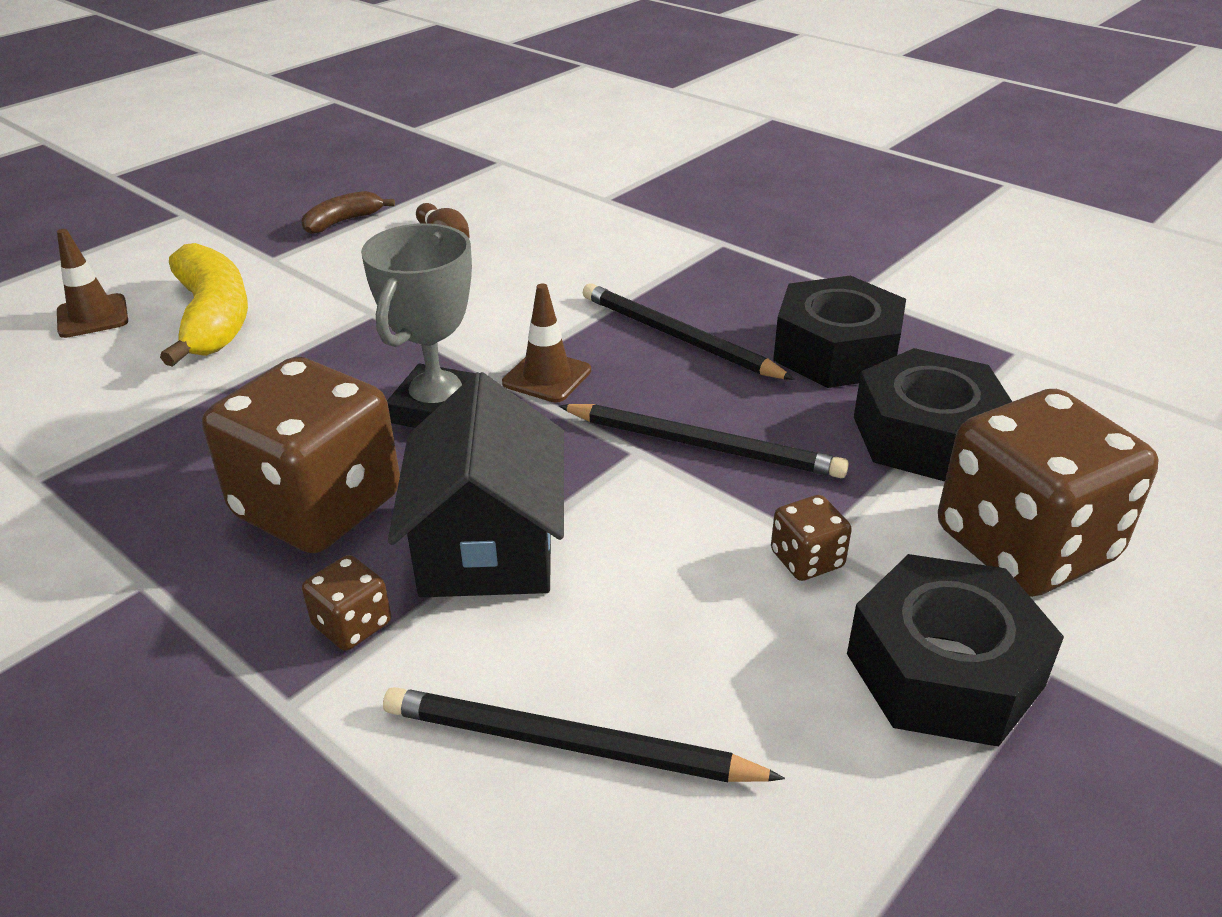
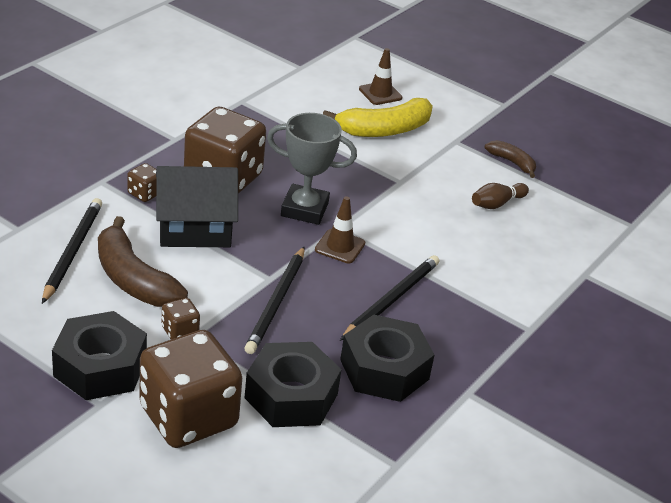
camera: 80 degrees right, 0 degrees up
(661, 632) = (133, 279): none -> brown banana

